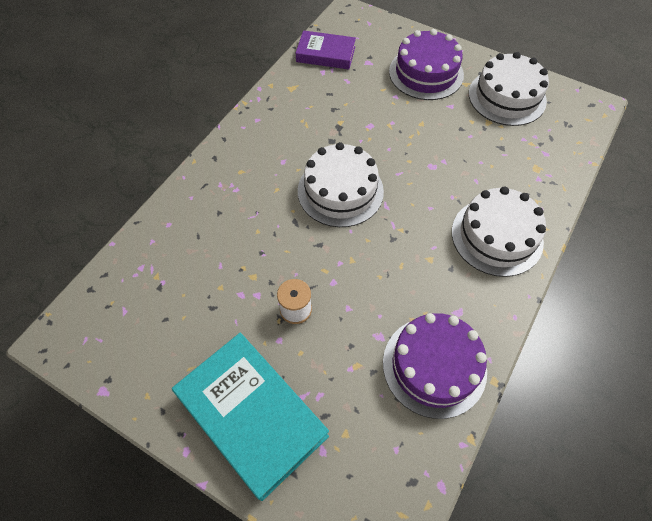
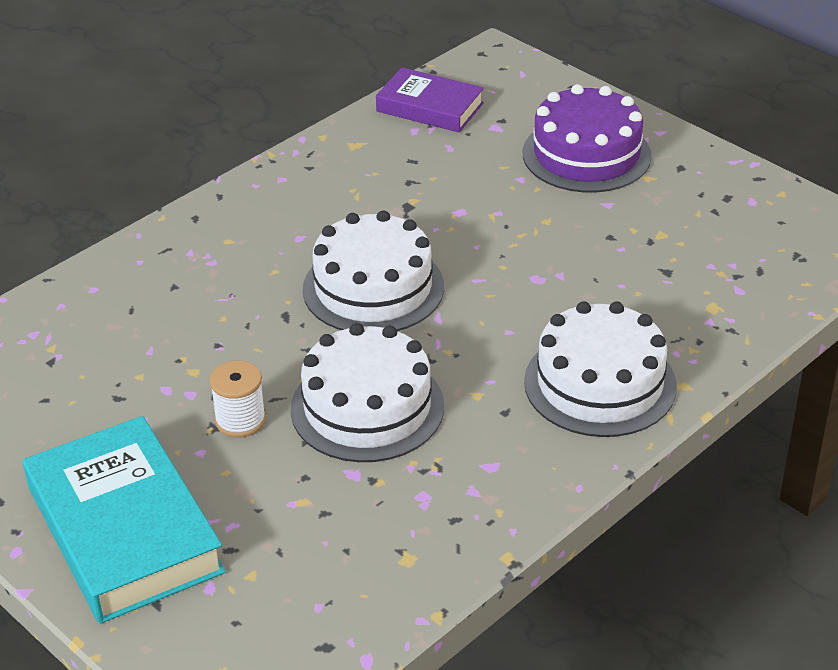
camera: 15 degrees right, 20 degrees down
(434, 366) = (421, 522): purple cake -> none
(507, 97) = (710, 205): white cake -> white cake (367, 407)

